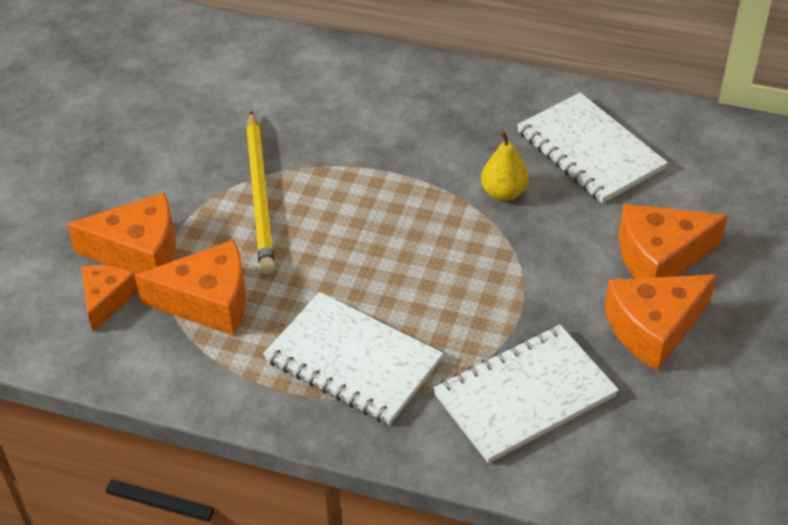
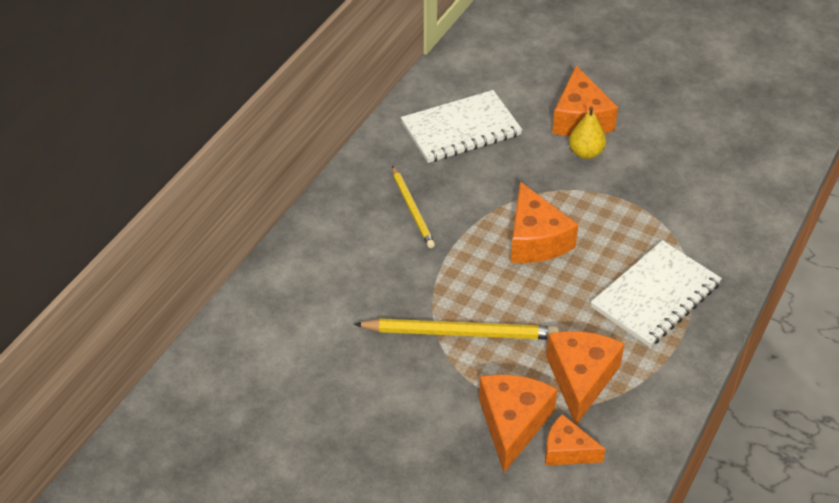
camera: 80 degrees left, 0 degrees up
(438, 131) = (412, 209): none -> yellow pencil
(503, 193) = (495, 184): yellow pear -> yellow pear (585, 153)
(524, 395) = (697, 210): white notebook -> none
(653, 328) = (645, 136): orange cheese -> orange cheese (535, 239)

